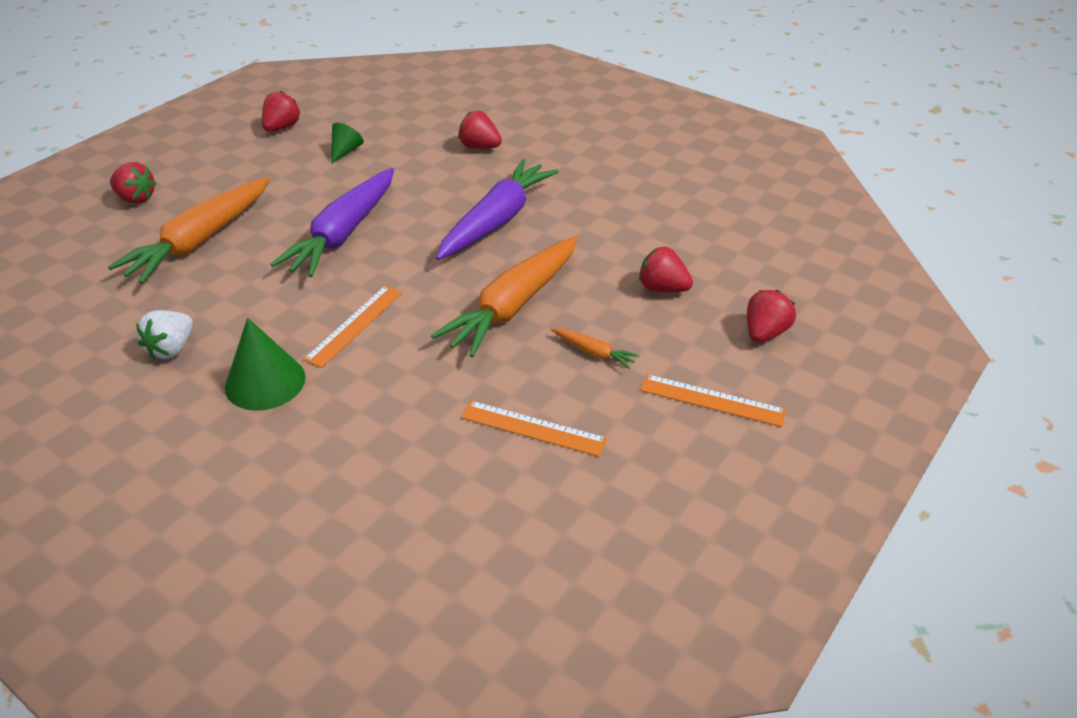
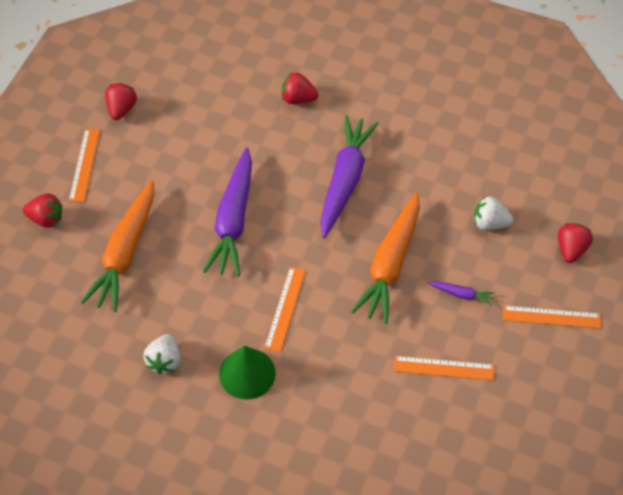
camera: 15 degrees left, 15 degrees up
(211, 163) = (85, 165): none -> orange ruler
(345, 151) = (190, 127): green cone -> none
(594, 353) = (461, 294): orange carrot -> purple carrot
(662, 288) = (489, 223): red strawberry -> white strawberry

